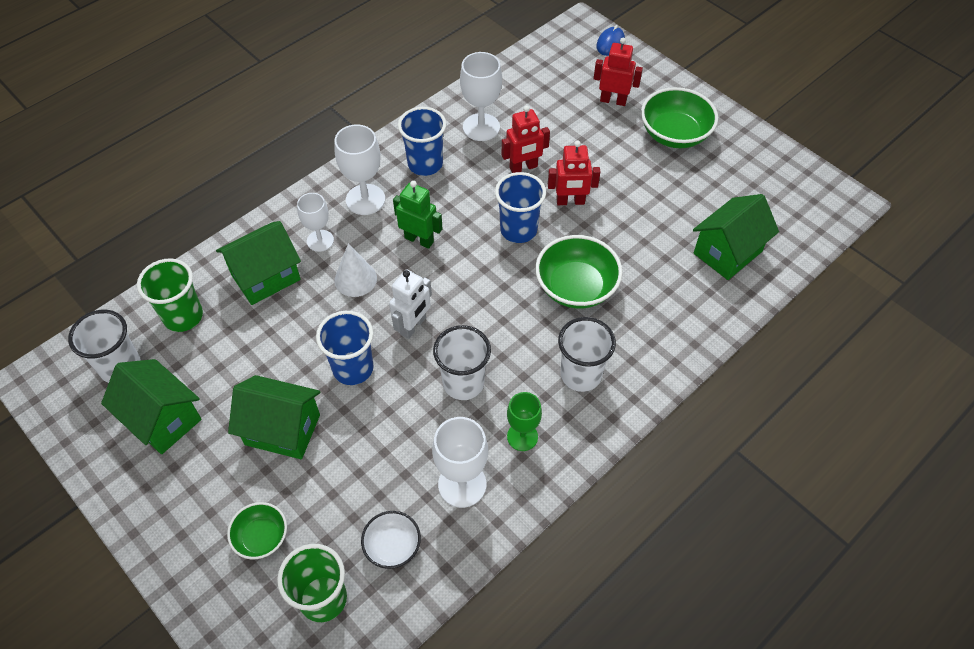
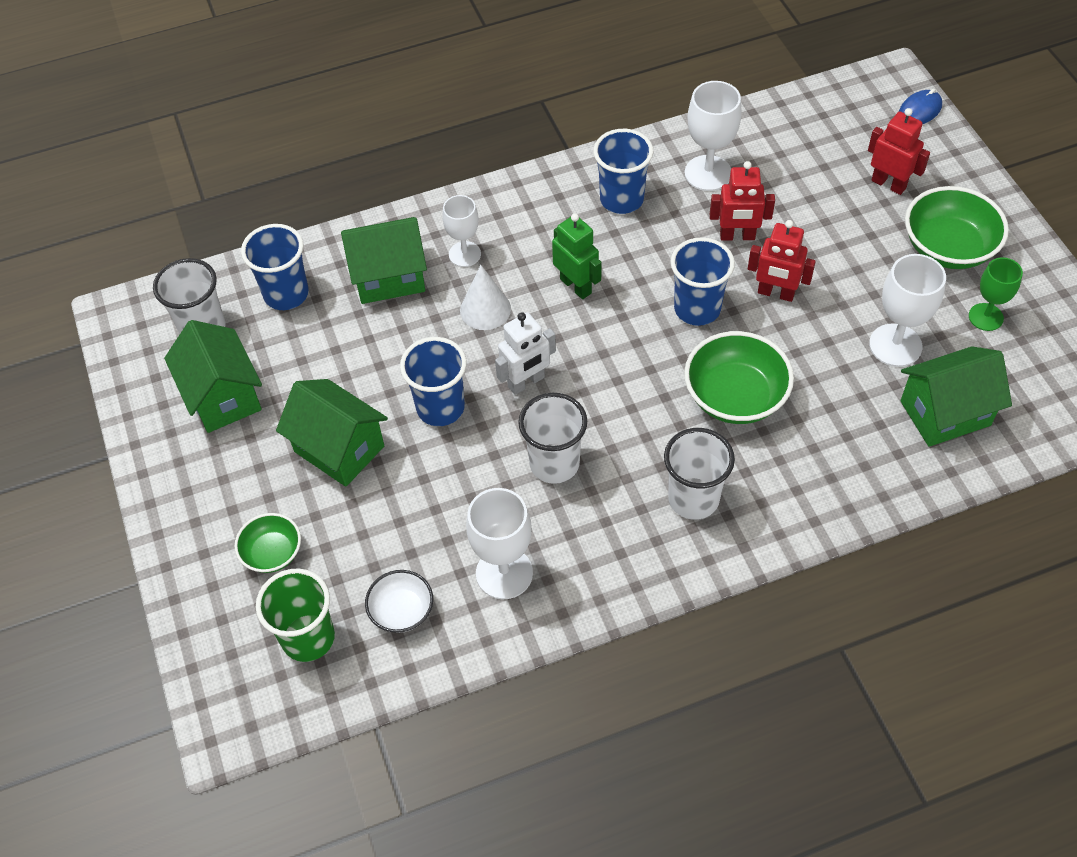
camera: 25 degrees right, 0 degrees up
(183, 316) = (286, 294): green cup -> blue cup
(365, 199) = (535, 221): white goblet -> white goblet (895, 345)
(522, 436) = (594, 545): green goblet -> green goblet (985, 317)

